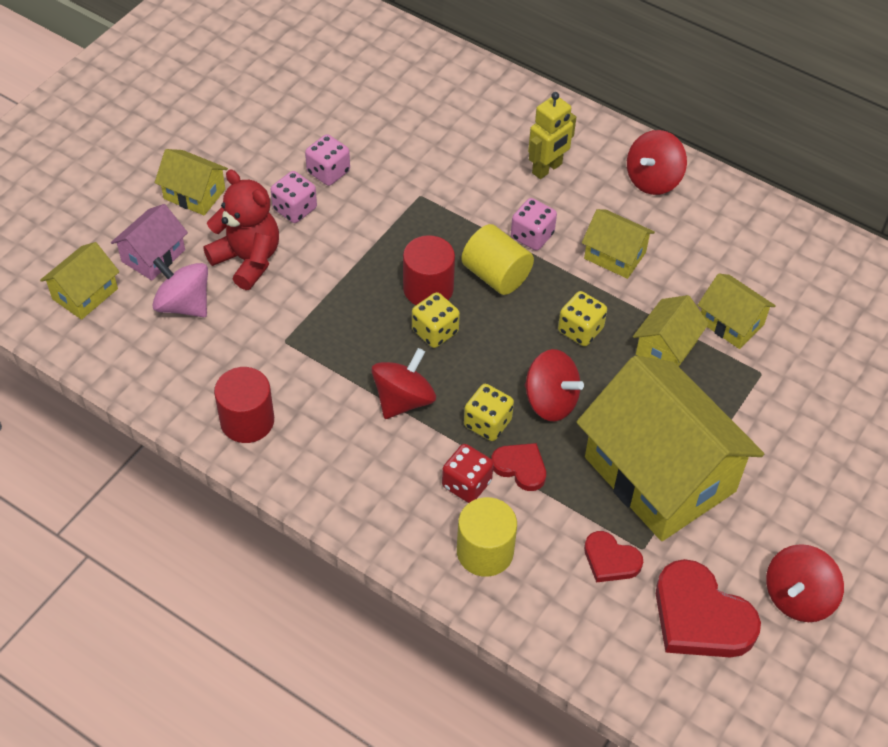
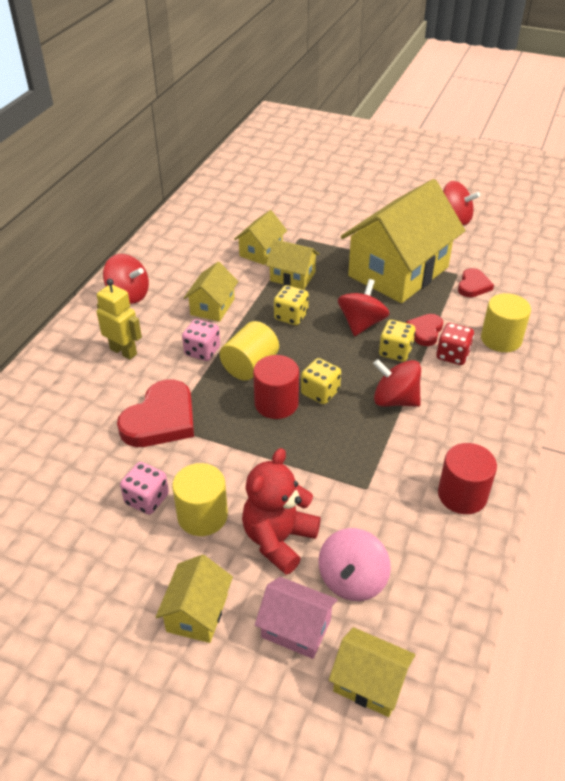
camera: 100 degrees left, 10 degrees down
(295, 209) = (202, 516): pink dice -> yellow cylinder
(700, 617) = (490, 250): red heart -> red heart (161, 419)

